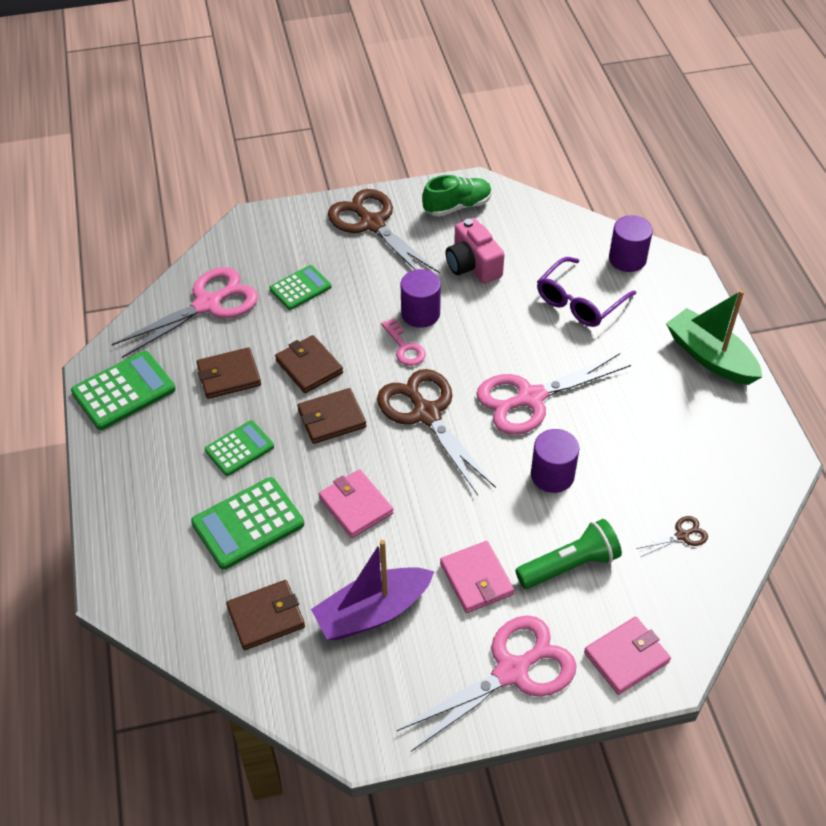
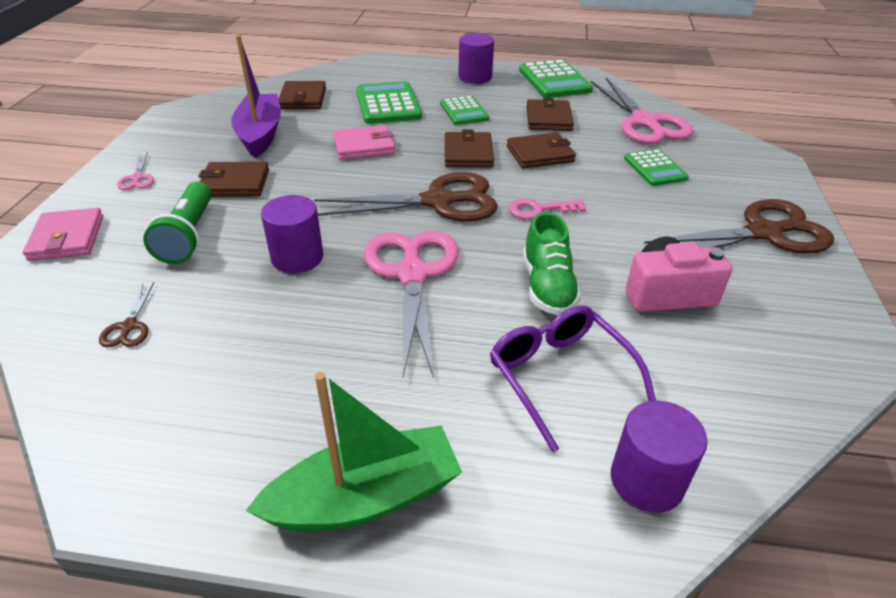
camera: 110 degrees right, 10 degrees down
(420, 313) = (589, 231): purple cylinder -> purple cylinder (475, 77)
(457, 206) = (802, 313): green shoe -> green shoe (547, 286)
(476, 579) = (234, 183): pink wallet -> brown wallet
(511, 671) = (137, 178): pink scissors -> pink scissors, size x0.42

